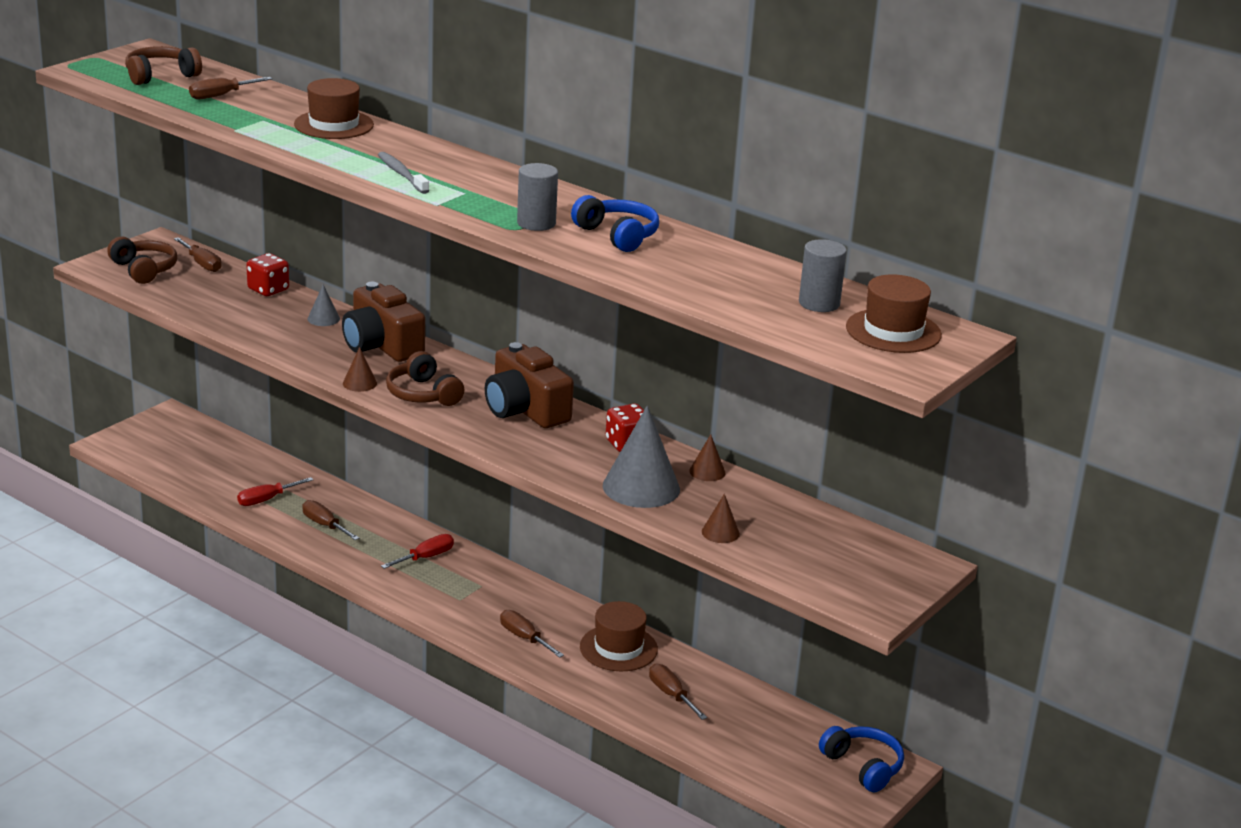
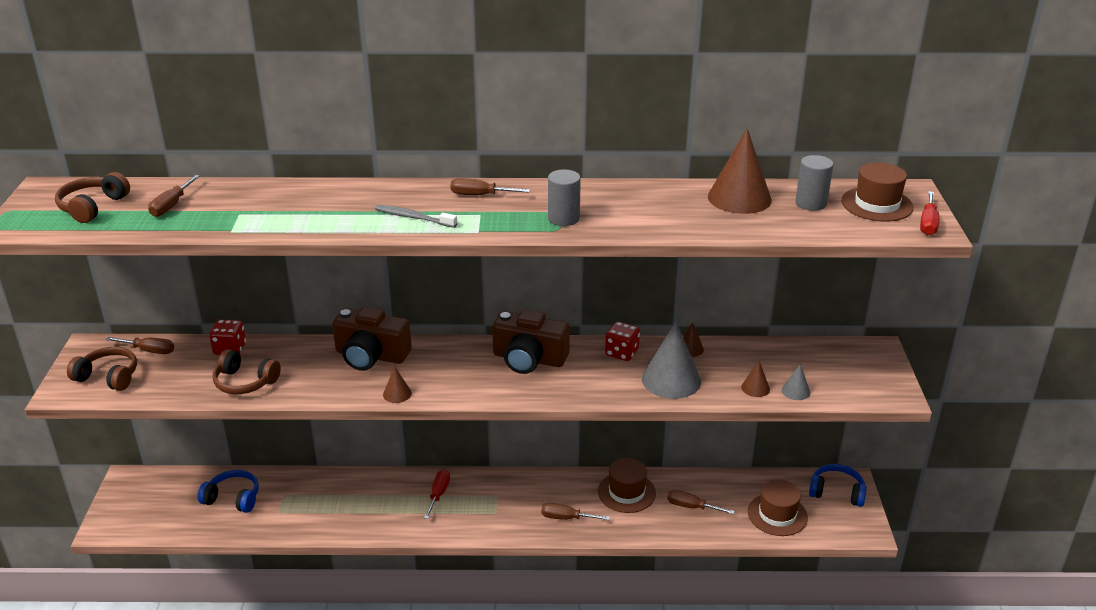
camera: 35 degrees left, 5 degrees up
(266, 500) = (279, 510): red screwdriver -> red screwdriver (928, 223)
(323, 319) = (302, 354): grey cone -> grey cone (795, 391)
(324, 525) = (343, 507): brown screwdriver -> brown screwdriver (480, 195)
(334, 125) = (298, 196): brown hat -> brown hat (777, 514)
(423, 394) = (450, 380): brown headphones -> brown headphones (245, 382)
(617, 235) = (625, 205): blue headphones -> blue headphones (233, 498)
(749, 272) = (739, 198): none -> brown cone

